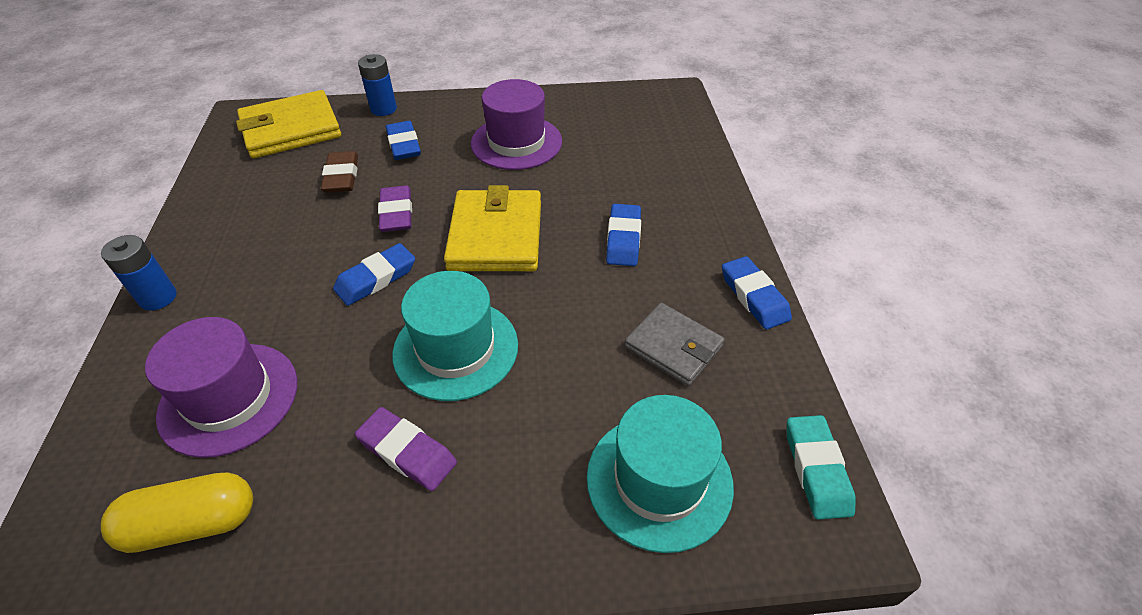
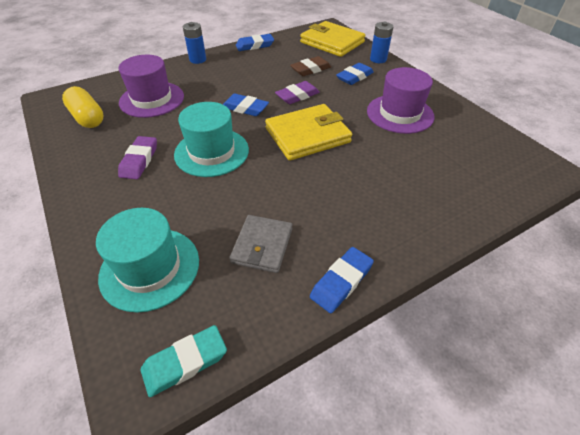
camera: 65 degrees right, 0 degrees up
(623, 239) = (348, 190): blue eraser -> blue eraser (255, 45)

